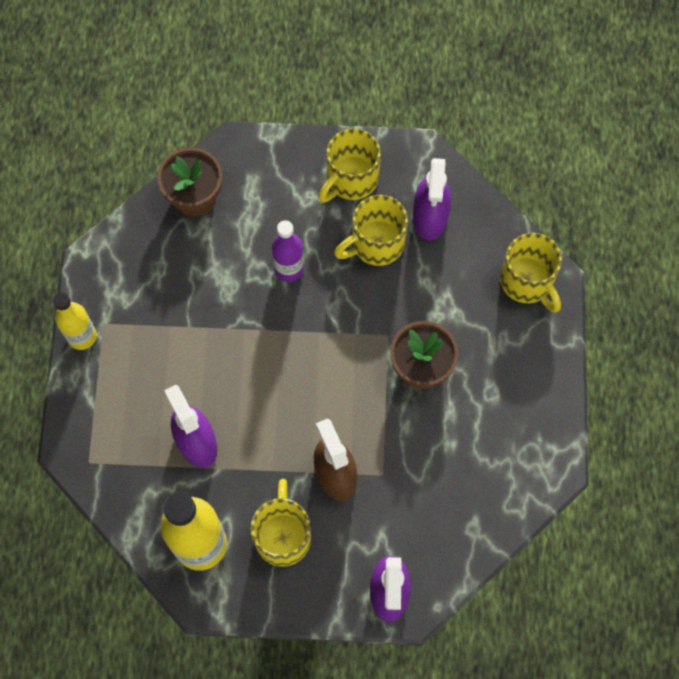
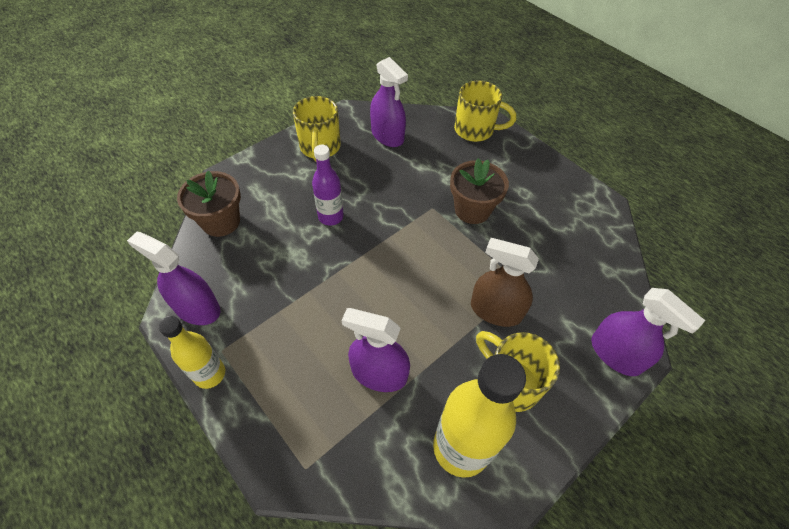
camera: 45 degrees left, 15 degrees down
(114, 270) = (197, 308): none -> purple spray bottle
(375, 244) = (371, 168): yellow mug -> none

